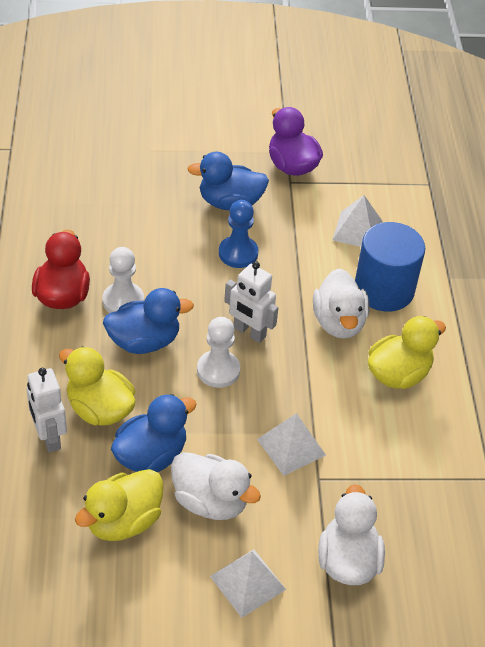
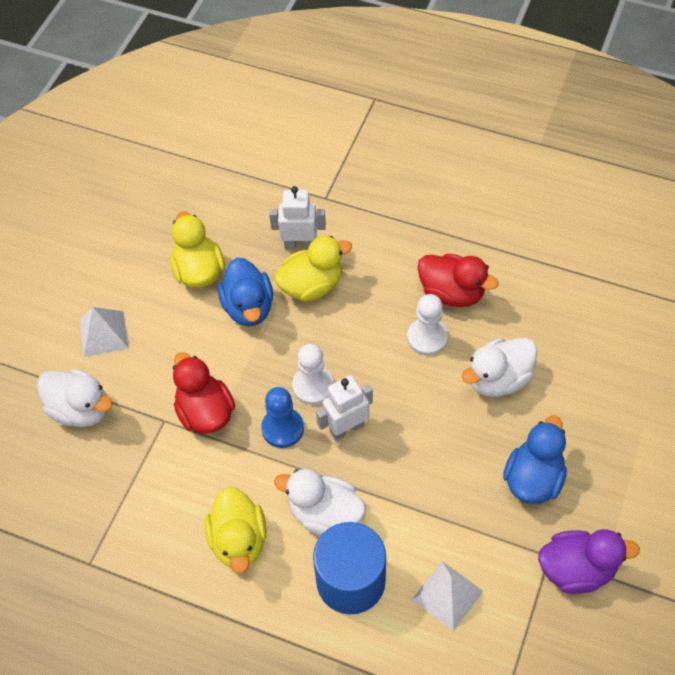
camera: 120 degrees right, 10 degrees up
(144, 341) = (371, 339): blue duck -> none
(210, 501) = (185, 334): white duck -> white duck (498, 379)
(238, 253) = (454, 458): blue pawn -> blue pawn (282, 428)
(291, 447) = (205, 412): white pyramid -> red duck

